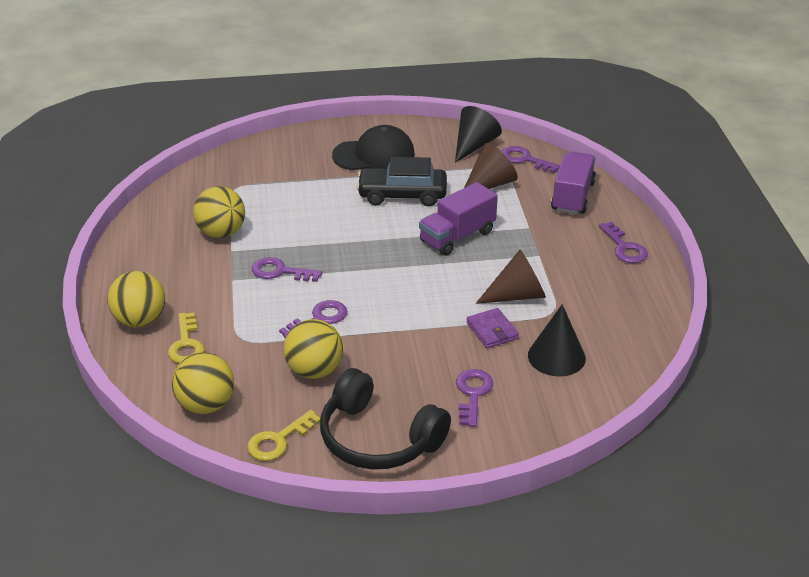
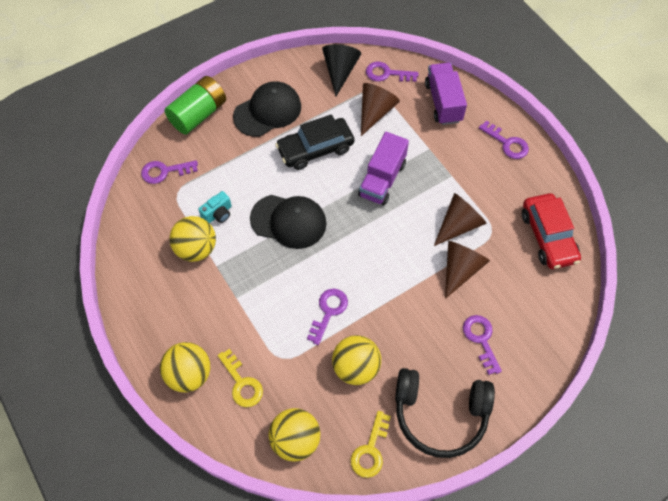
camera: 25 degrees left, 25 degrees up
(263, 214) = (218, 214): none -> turquoise camera
(280, 272) = (269, 273): purple key -> purple key (165, 171)
(302, 139) = (198, 114): none -> green battery
(331, 240) = (288, 221): none -> black cap
(492, 331) = (460, 269): purple wallet -> brown cone
(556, 356) = (518, 276): black cone -> none
(618, 335) = (548, 236): none -> red car

